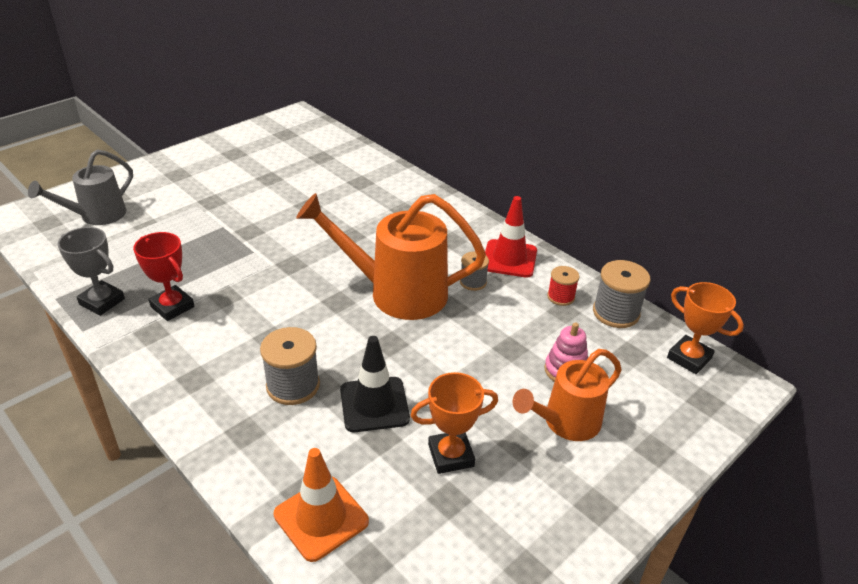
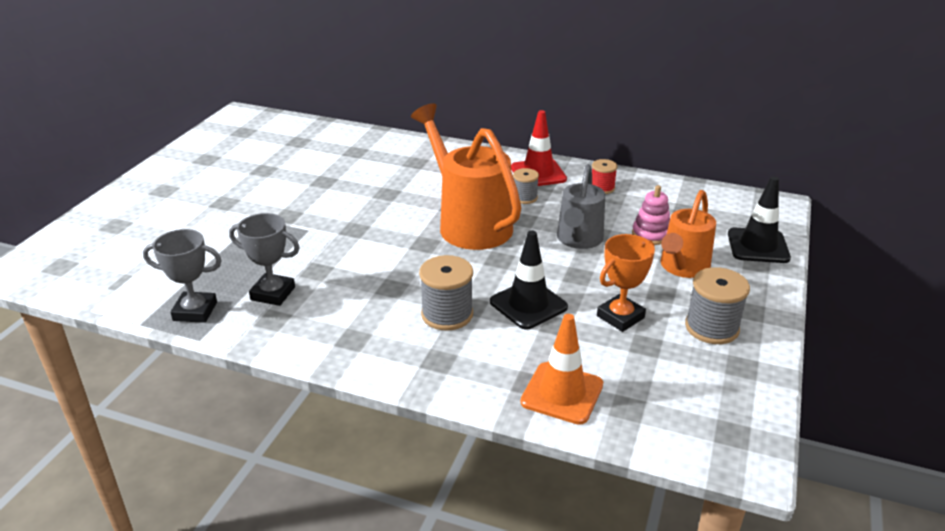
camera: 25 degrees left, 5 degrees down
(96, 216) = (111, 246): grey watering can -> grey watering can (578, 240)
(172, 307) = (273, 293): red trophy -> grey trophy
(396, 292) = (469, 223): orange watering can -> orange watering can turned 75 degrees clockwise
(616, 313) = (651, 187): grey spool -> grey spool (711, 327)
(675, 428) = (758, 246): none -> black traffic cone
(689, 358) = (728, 200): orange trophy -> none

